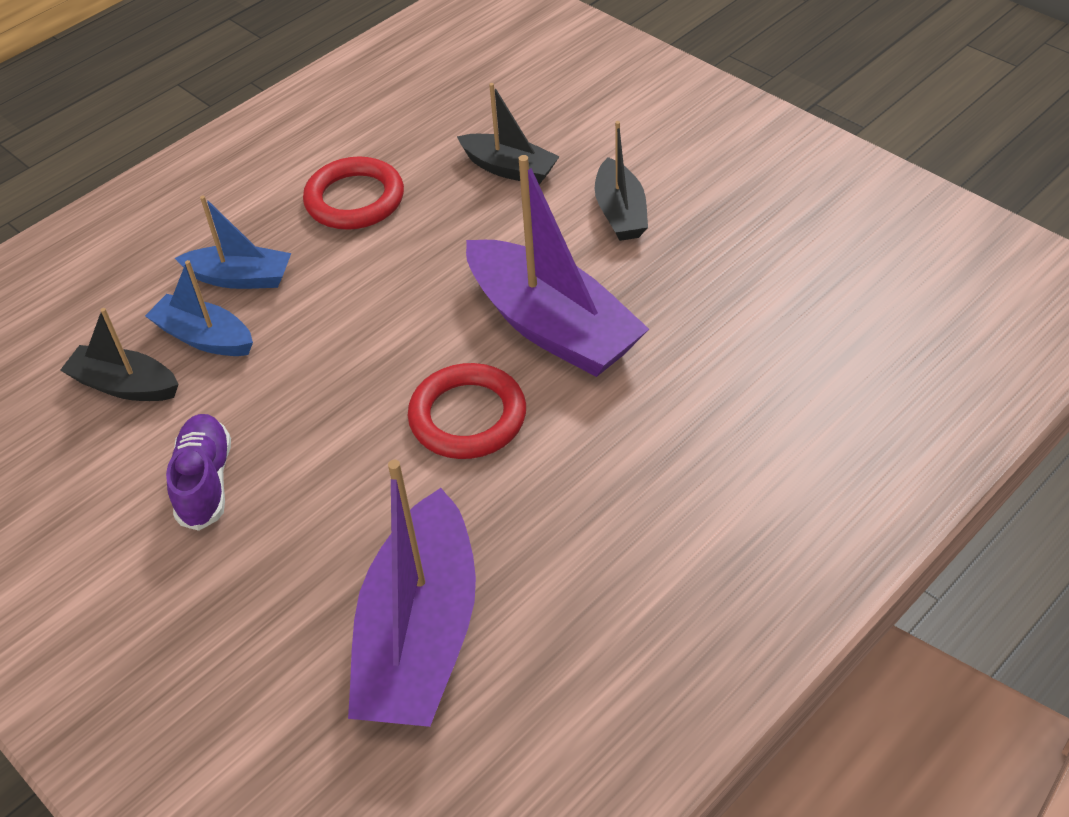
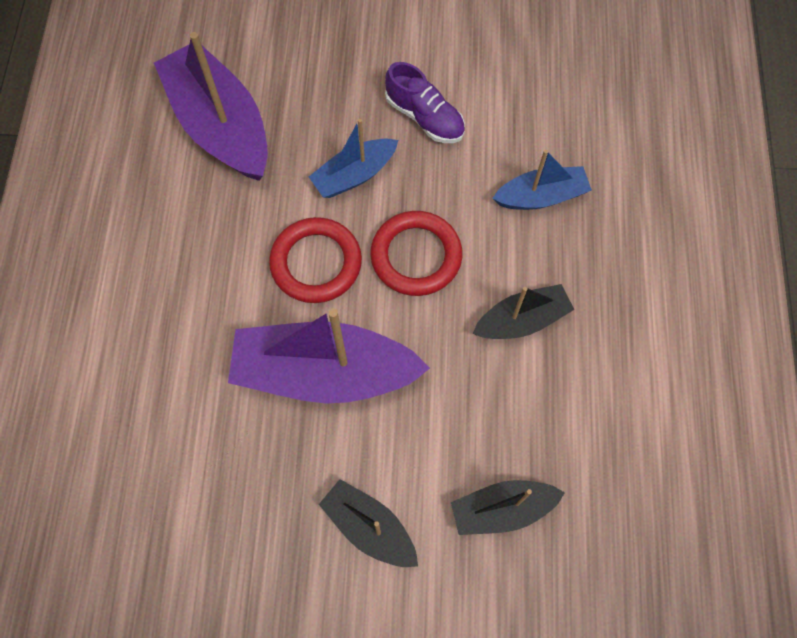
camera: 135 degrees right, 20 degrees up
(125, 385) = (545, 134): black boat -> black boat (522, 320)
(240, 278) = (576, 254): blue boat -> blue boat (354, 175)
(355, 199) = (583, 381): red ring -> red ring (416, 256)

